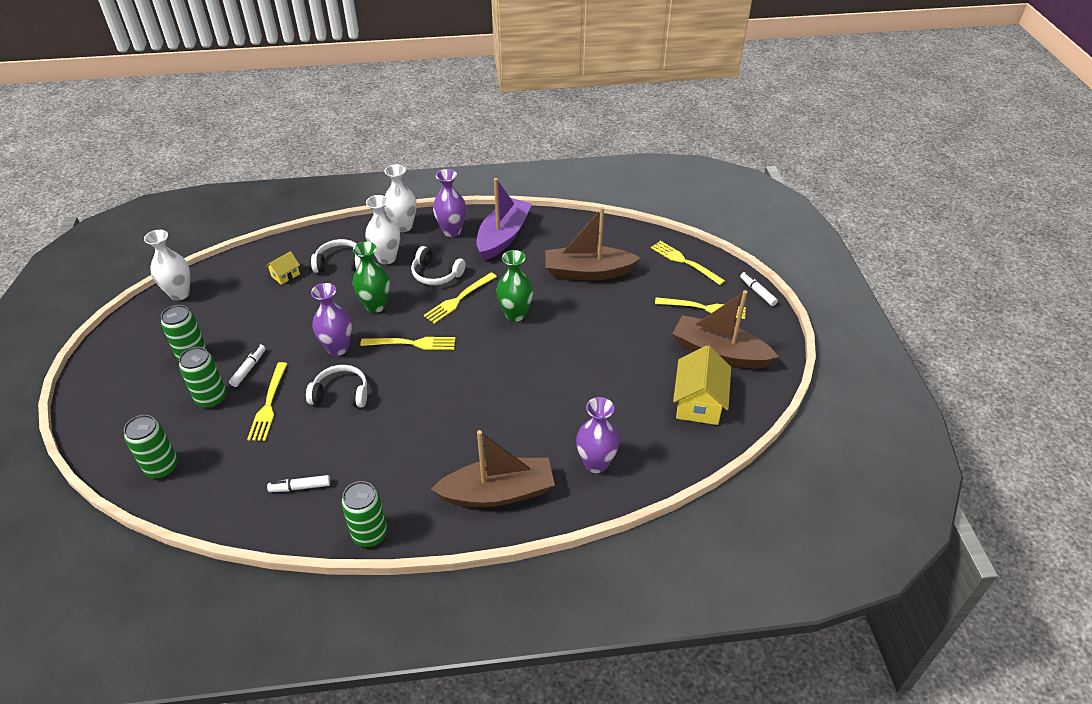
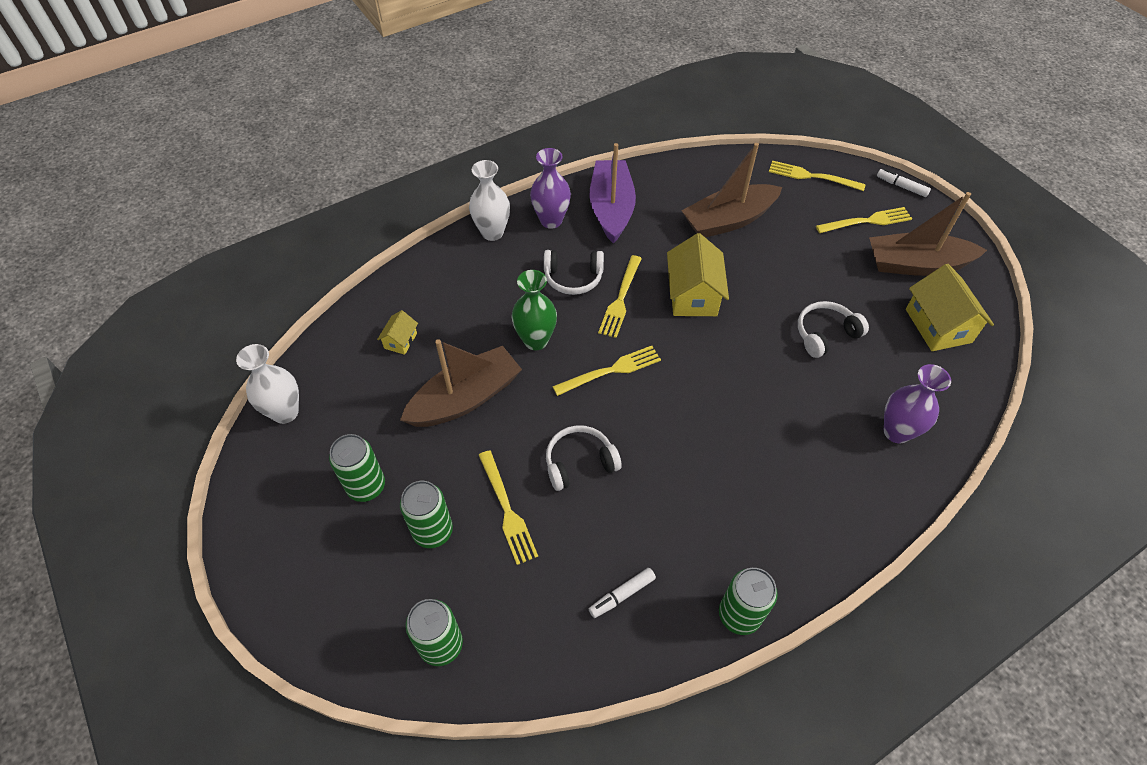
camera: 25 degrees left, 10 degrees up
(249, 368) = (448, 475): white marker -> none
(338, 348) = (533, 408): purple vase -> none
(340, 263) = (454, 303): white headphones -> white headphones (825, 334)
(386, 258) = (503, 277): white vase -> none
(498, 492) = (830, 506): brown boat -> brown boat (465, 398)
(515, 314) = (693, 295): green vase -> yellow house

